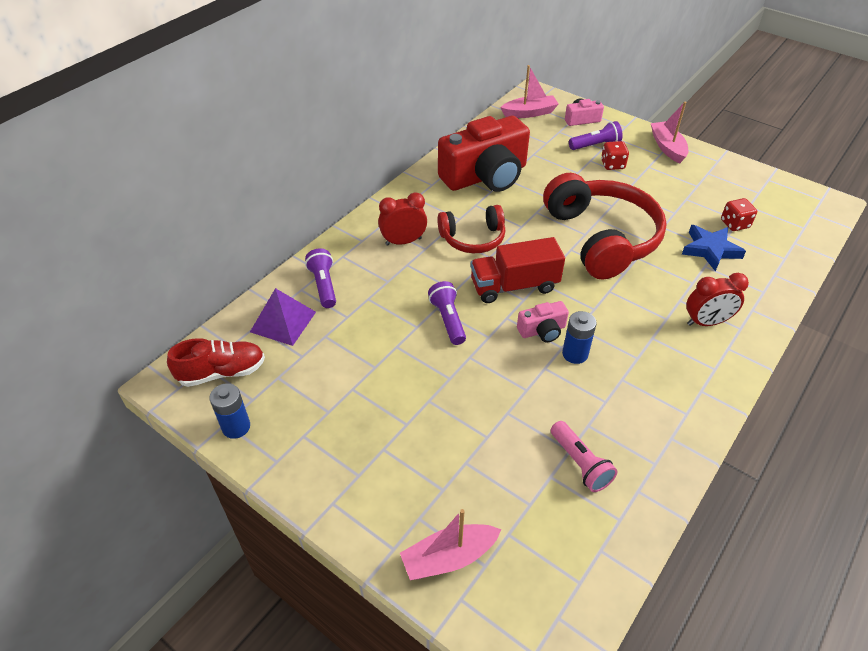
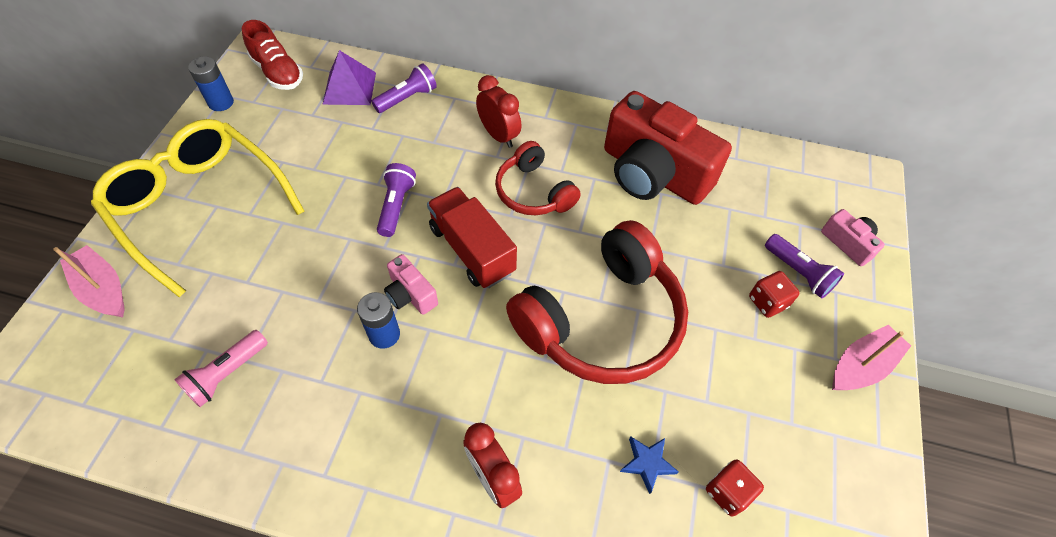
camera: 65 degrees right, 10 degrees up
(377, 462) = (199, 206): none -> yellow glasses
(448, 320) = (396, 206): purple flashlight -> purple flashlight turned 45 degrees counterclockwise
(529, 113) = (817, 183): pink boat -> none
(710, 250) = (647, 463): blue star -> blue star, size x0.63

